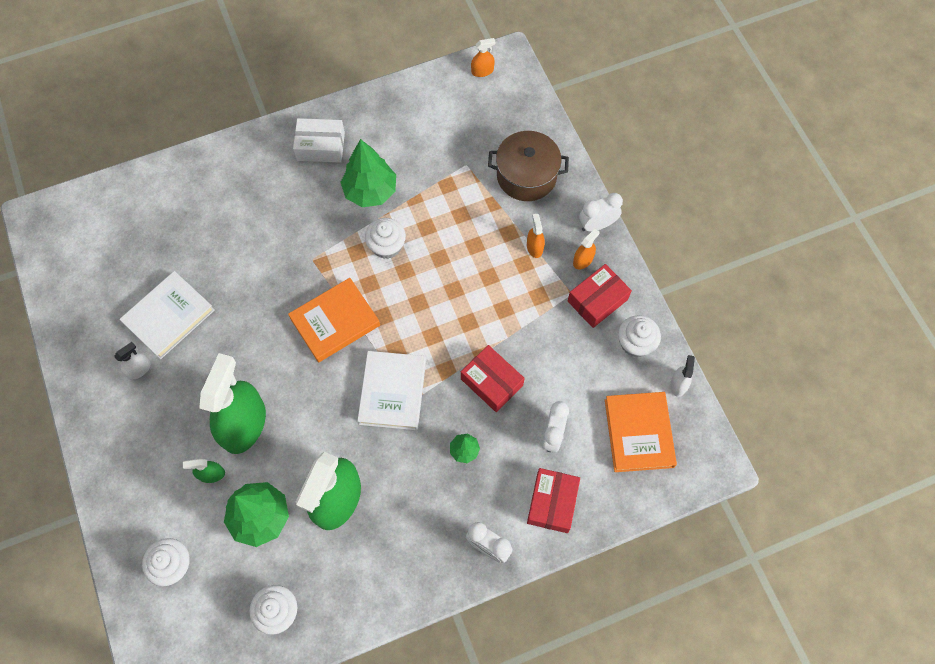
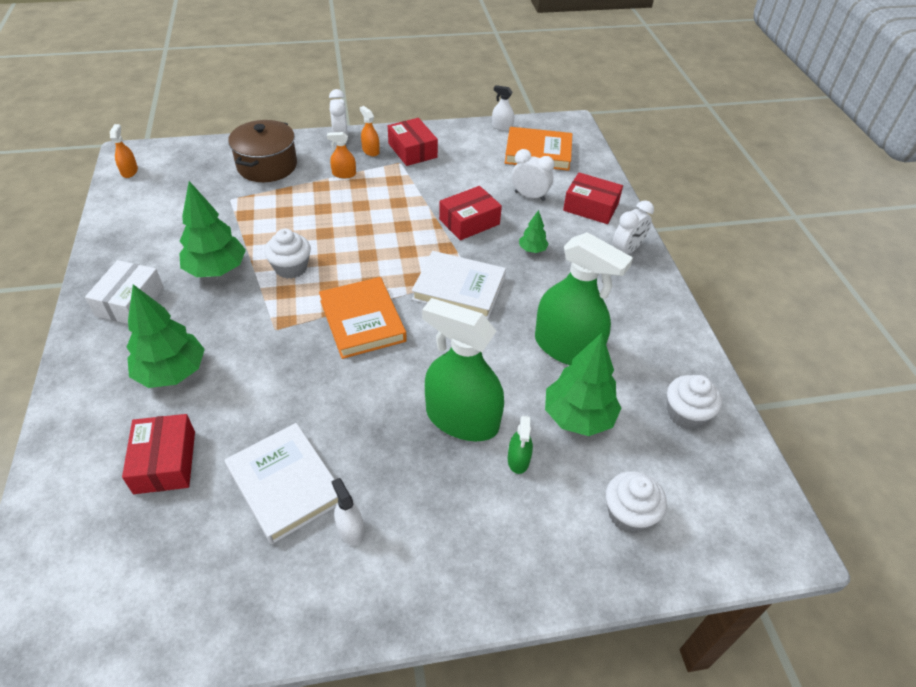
camera: 80 degrees left, 20 degrees down
(177, 235) = (165, 462): none -> red box
(255, 206) = (172, 372): none -> green tree
(635, 343) = (459, 139): white cupcake -> none

